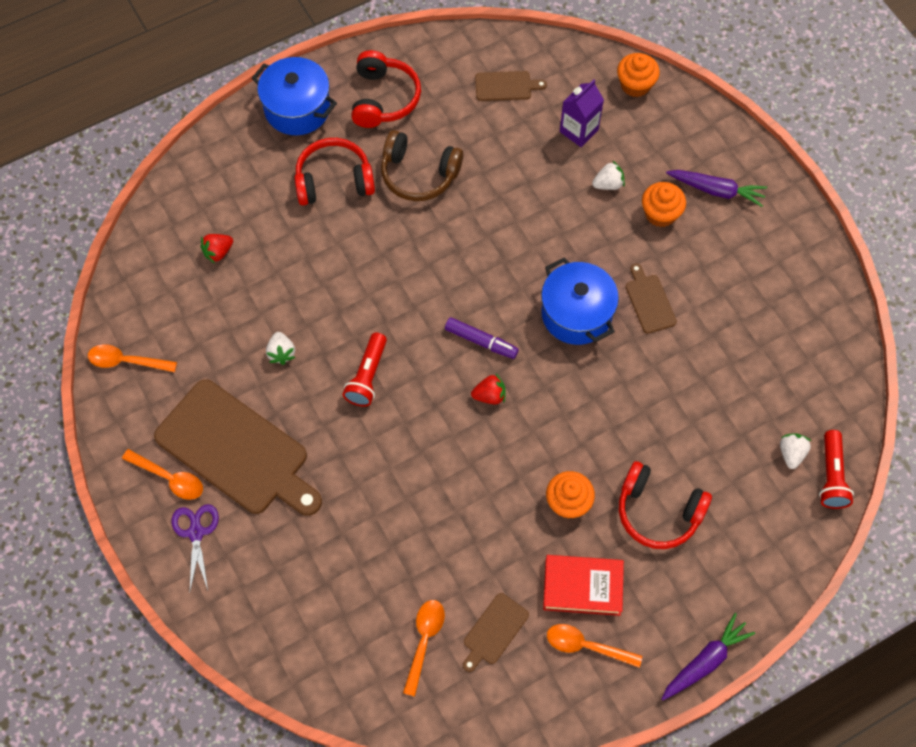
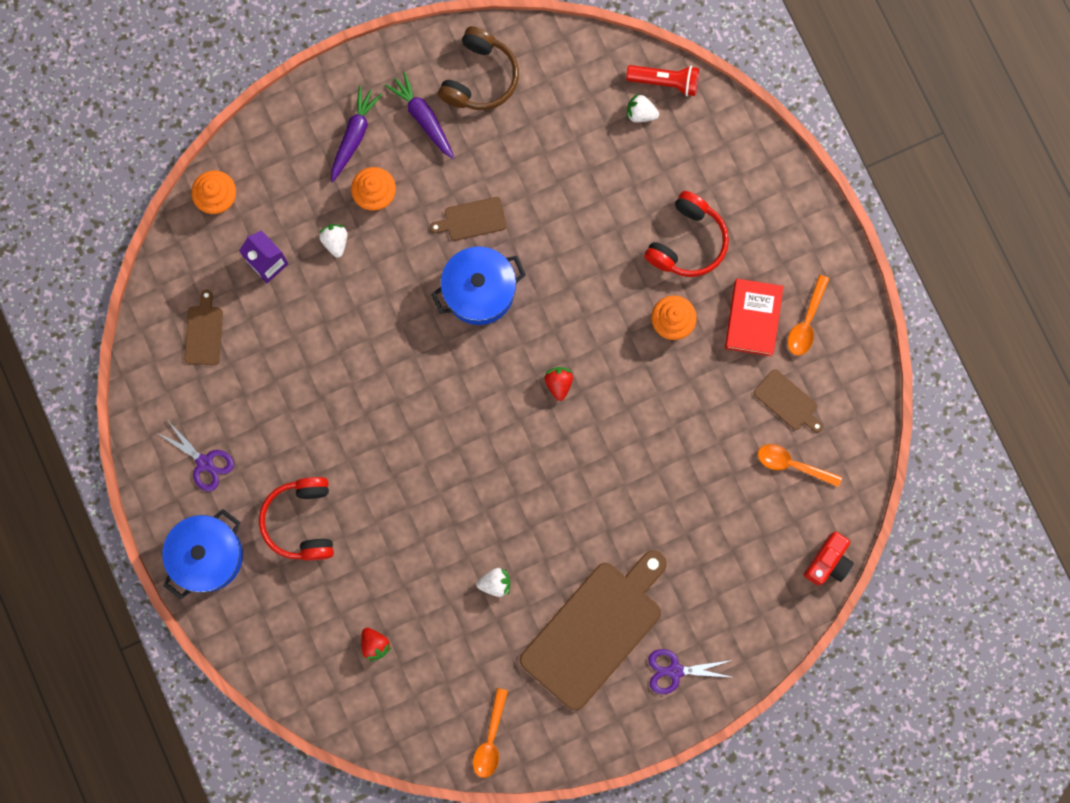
camera: 85 degrees left, 15 degrees up
(169, 478) = (618, 696): orange spoon -> none
(318, 688) = (828, 562): none -> red camera
(367, 376) = (528, 499): red flashlight -> none
(383, 98) = (205, 463): red headphones -> purple scissors
(419, 174) = (303, 432): brown headphones -> brown headphones (480, 77)
(481, 341) = (500, 386): purple marker -> none
(705, 661) = (826, 221): purple carrot -> purple carrot (423, 118)

